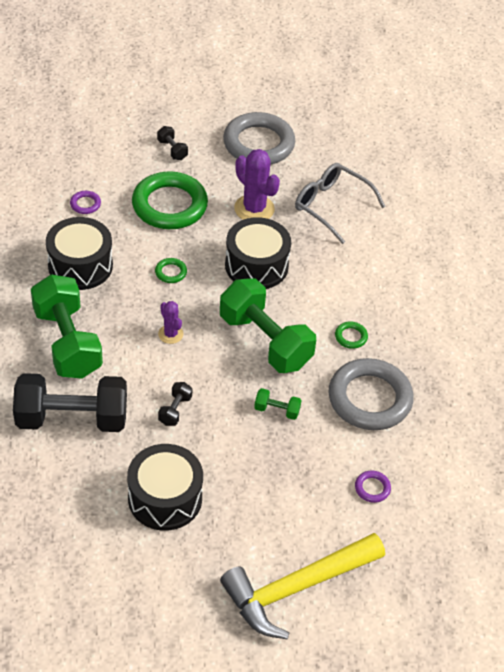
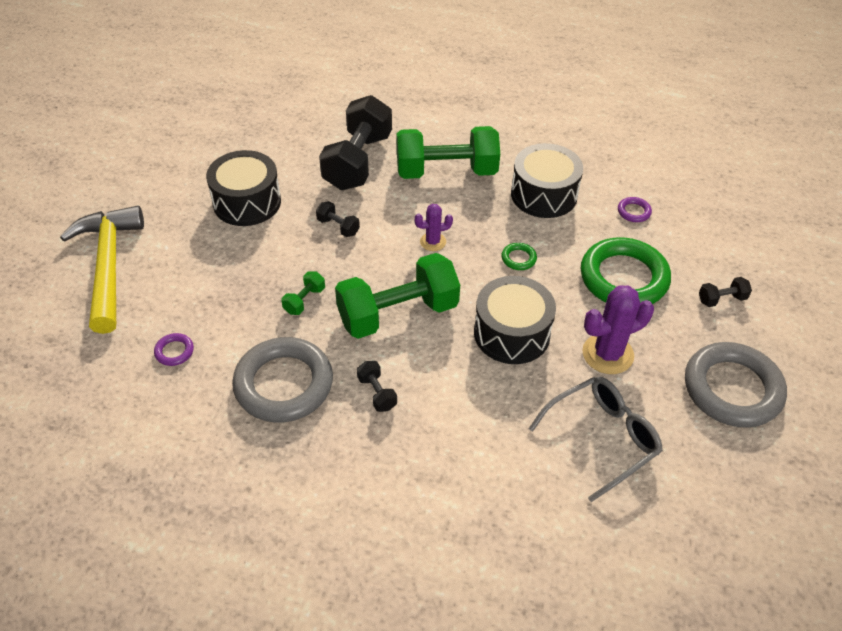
camera: 110 degrees right, 0 degrees up
(351, 337) = (377, 393): green ring -> black dumbbell

